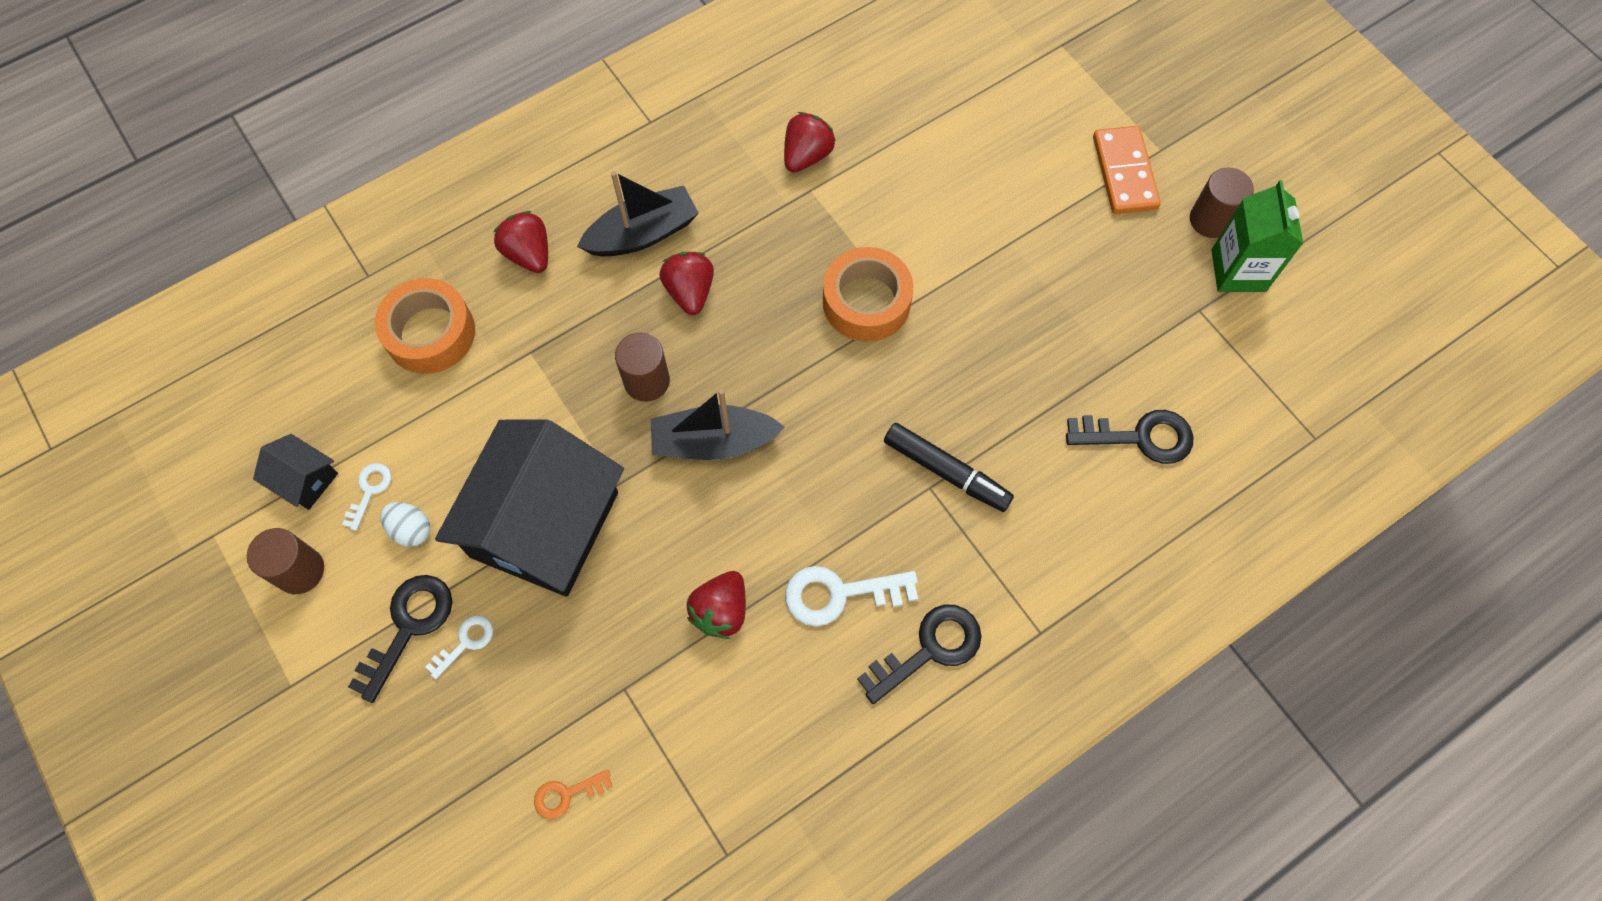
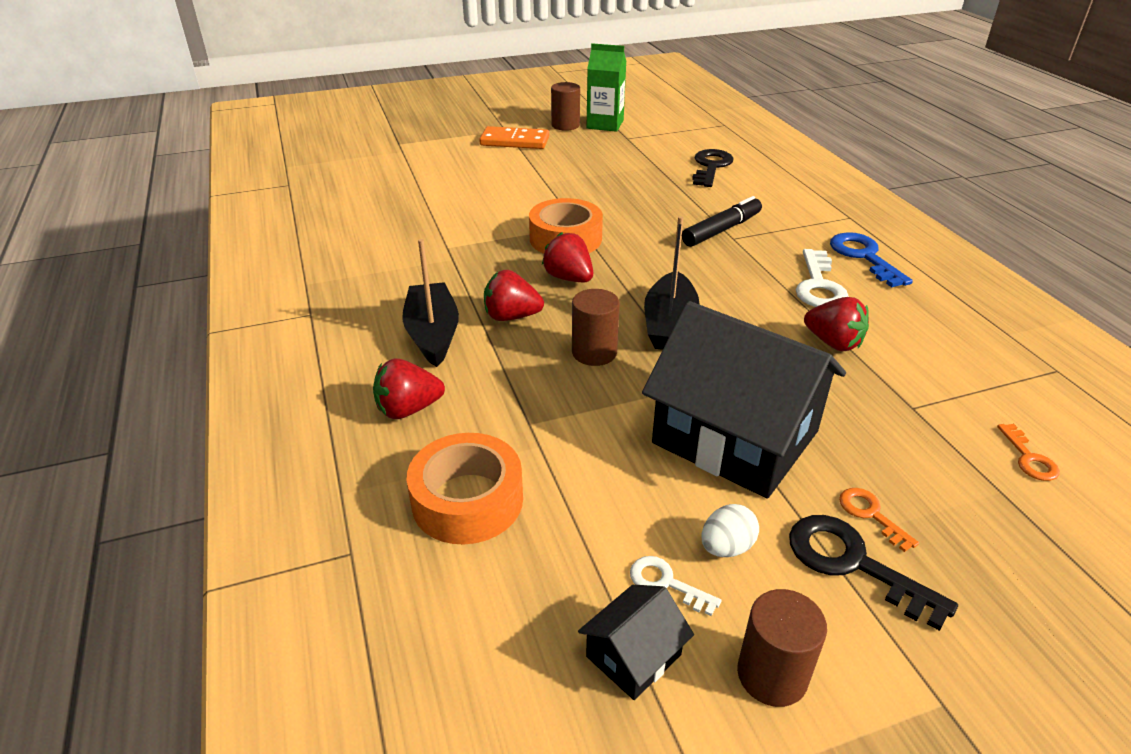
camera: 75 degrees left, 30 degrees down
(465, 642) = (871, 514): white key -> orange key
(807, 156) = (413, 244): red strawberry -> red strawberry (569, 278)
(929, 649) = (864, 257): black key -> blue key

